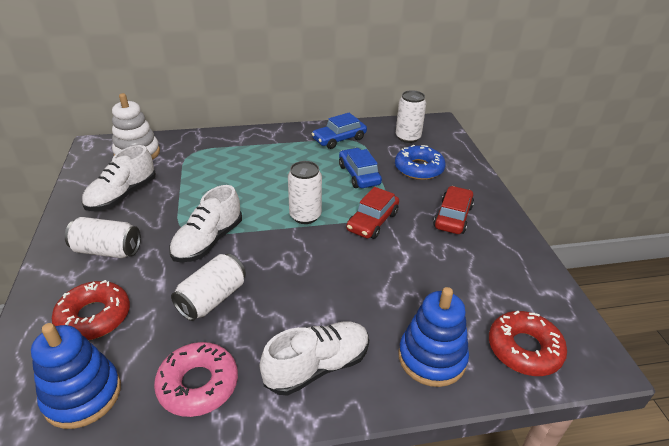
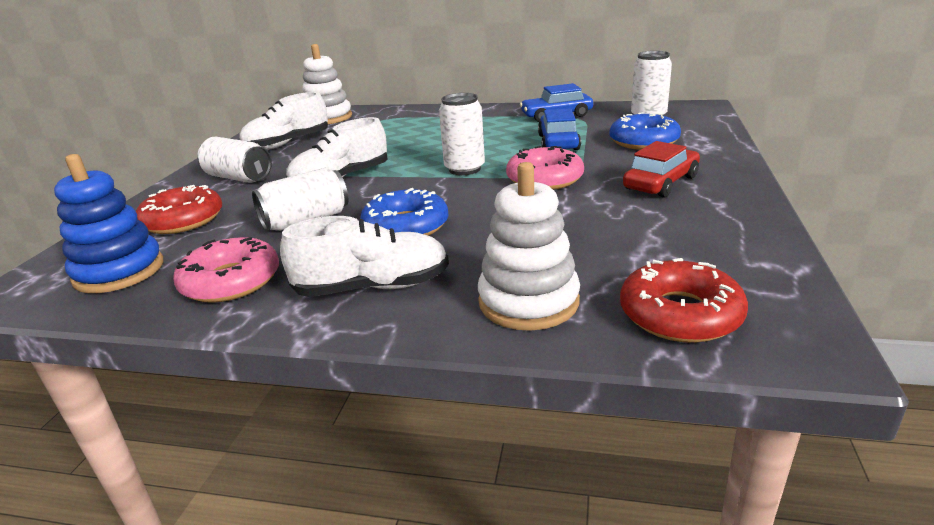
camera: 25 degrees right, 10 degrees down
(300, 293) = (406, 226): none -> blue donut
(372, 221) = (544, 179): red car -> pink donut
(432, 358) = (528, 302): blue stacking toy -> white stacking toy

